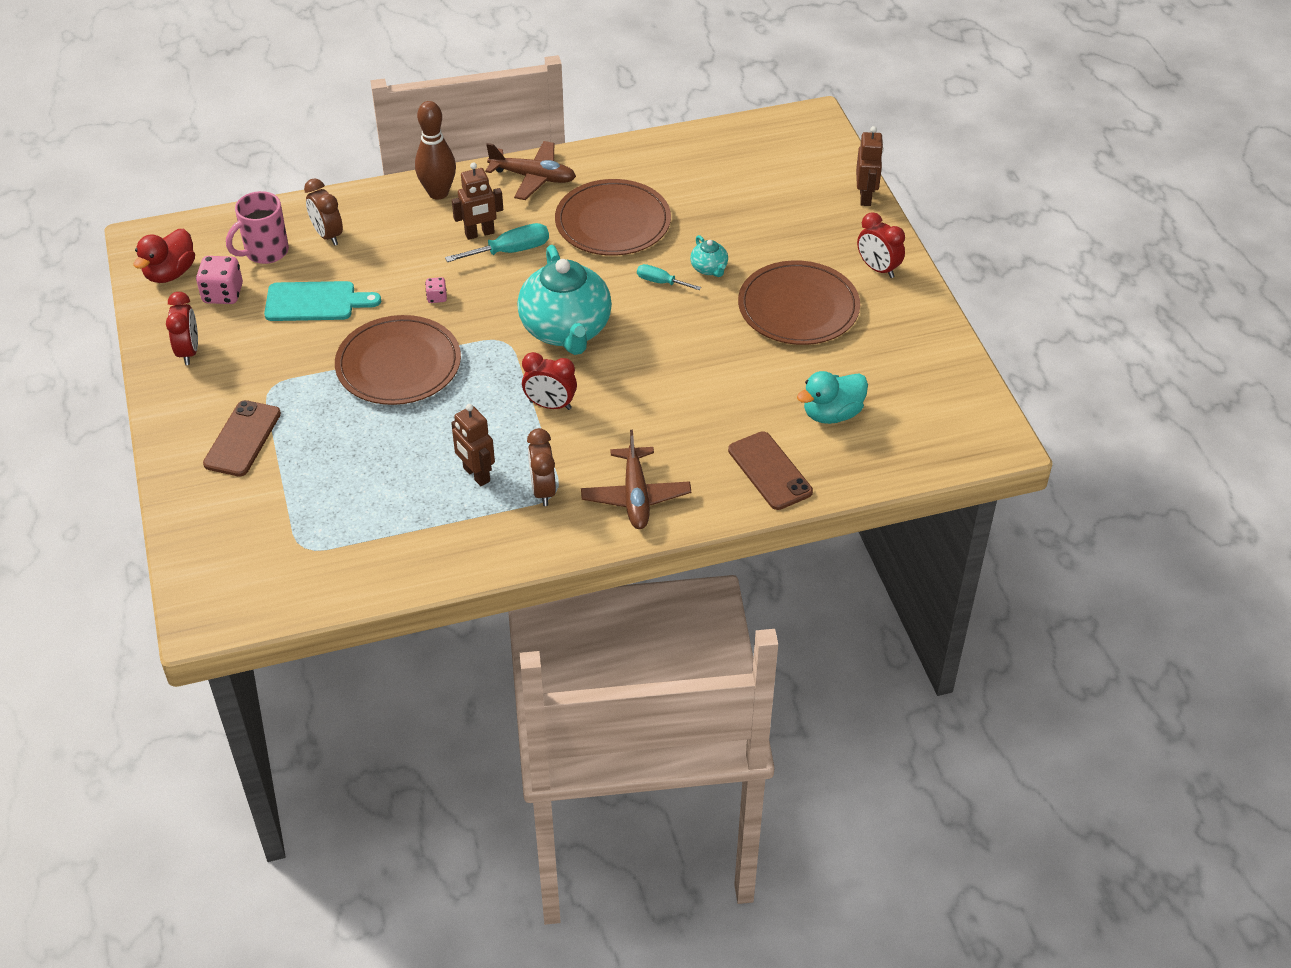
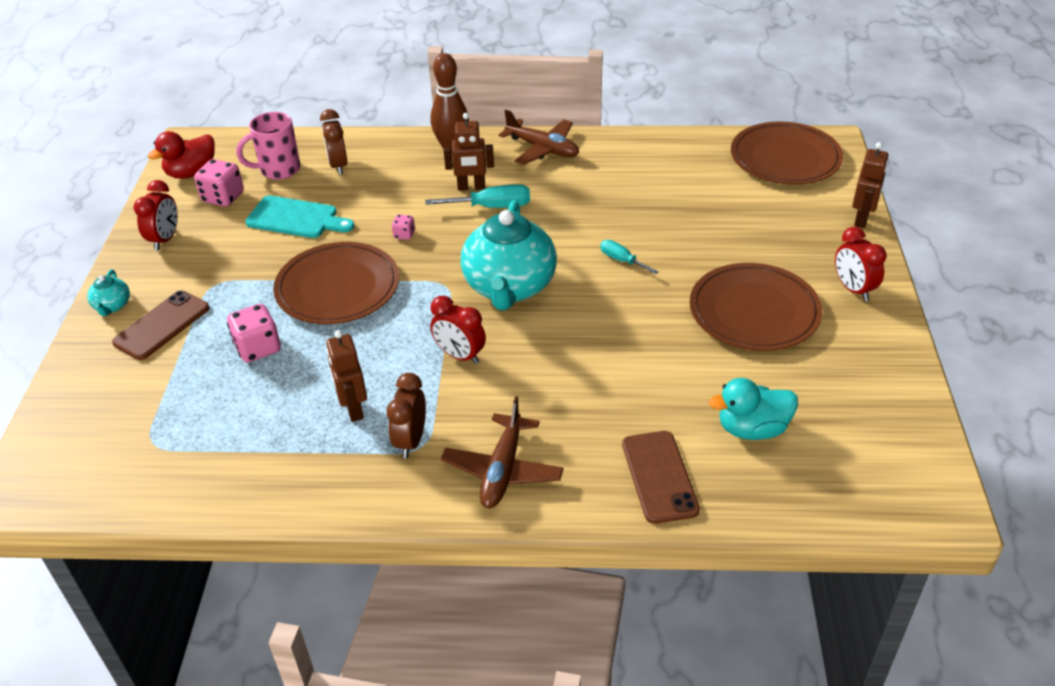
camera: 20 degrees right, 5 degrees down
(353, 440) = (258, 348): none -> pink dice
(613, 222) = (599, 199): brown plate -> brown plate (785, 158)
(709, 269) = (675, 257): turquoise teapot -> turquoise teapot (112, 306)

